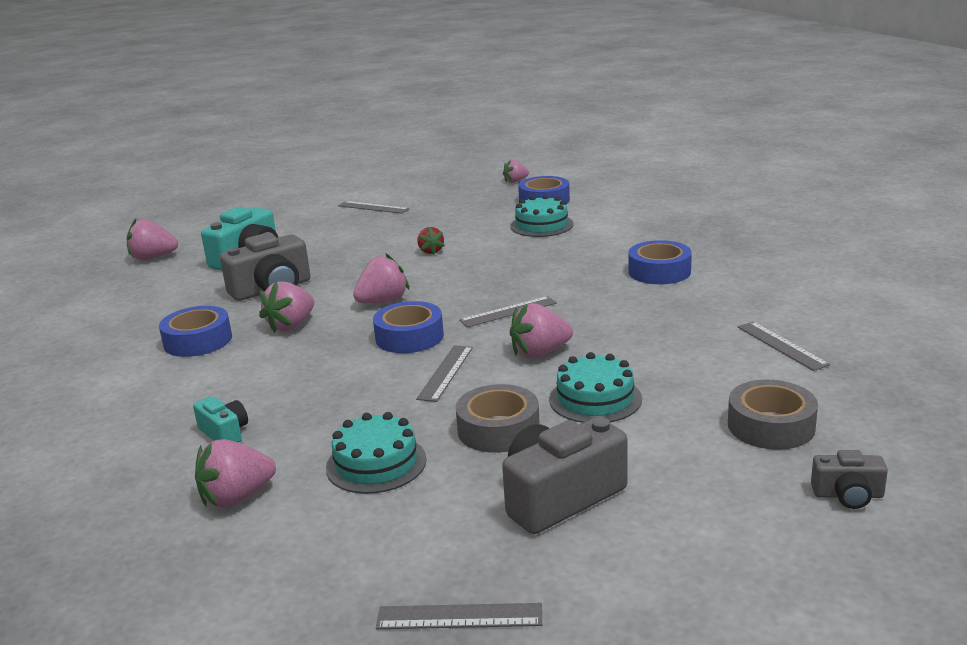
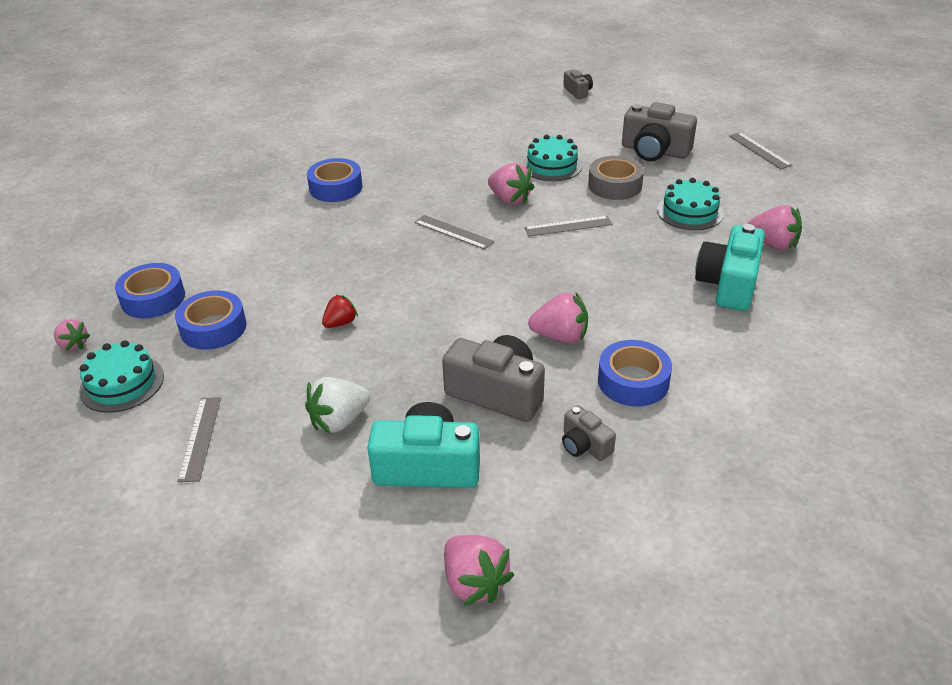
camera: 120 degrees left, 15 degrees up
(178, 307) = (584, 445): none -> grey camera
(224, 433) = (728, 284): turquoise camera -> turquoise camera, size x1.90
(328, 241) = (339, 421): none -> white strawberry
(383, 301) = (476, 303): pink strawberry -> none
(409, 337) = (530, 262): blue tape -> blue tape (213, 328)
(541, 225) = (238, 276): turquoise cake -> turquoise cake (122, 383)
(771, 426) = (534, 115): grey tape -> none
(782, 345) = (436, 126): grey ruler -> none

